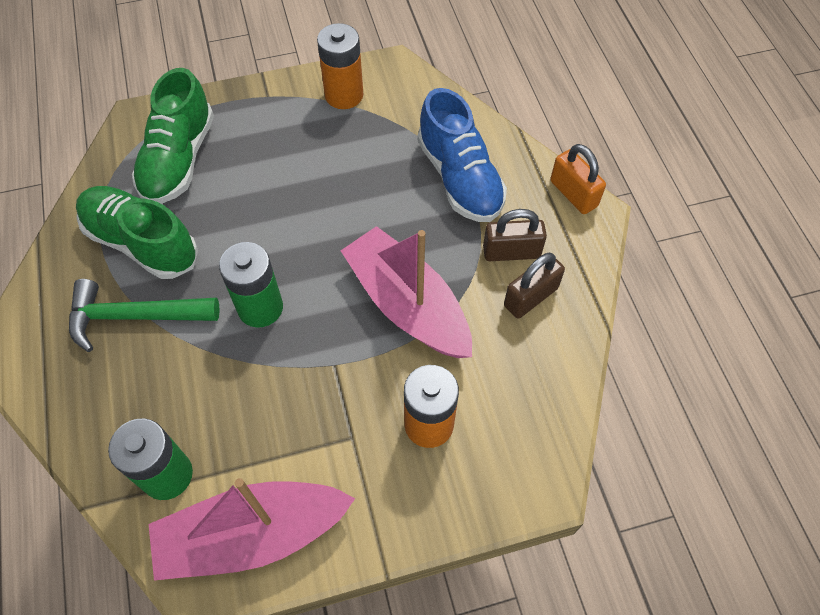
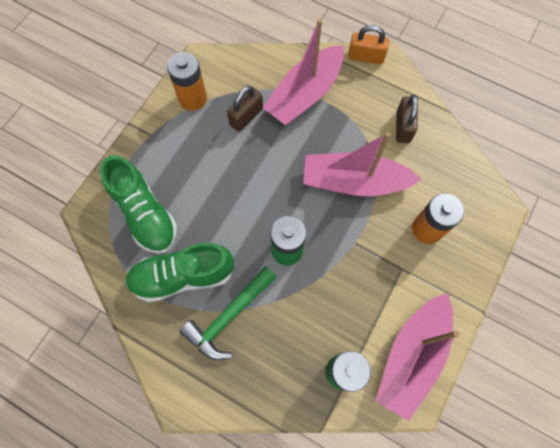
camera: 45 degrees left, 10 degrees up
(460, 178) = (305, 94): blue shoe -> pink boat
(511, 252) = (370, 112): brown padlock -> brown padlock (246, 117)

